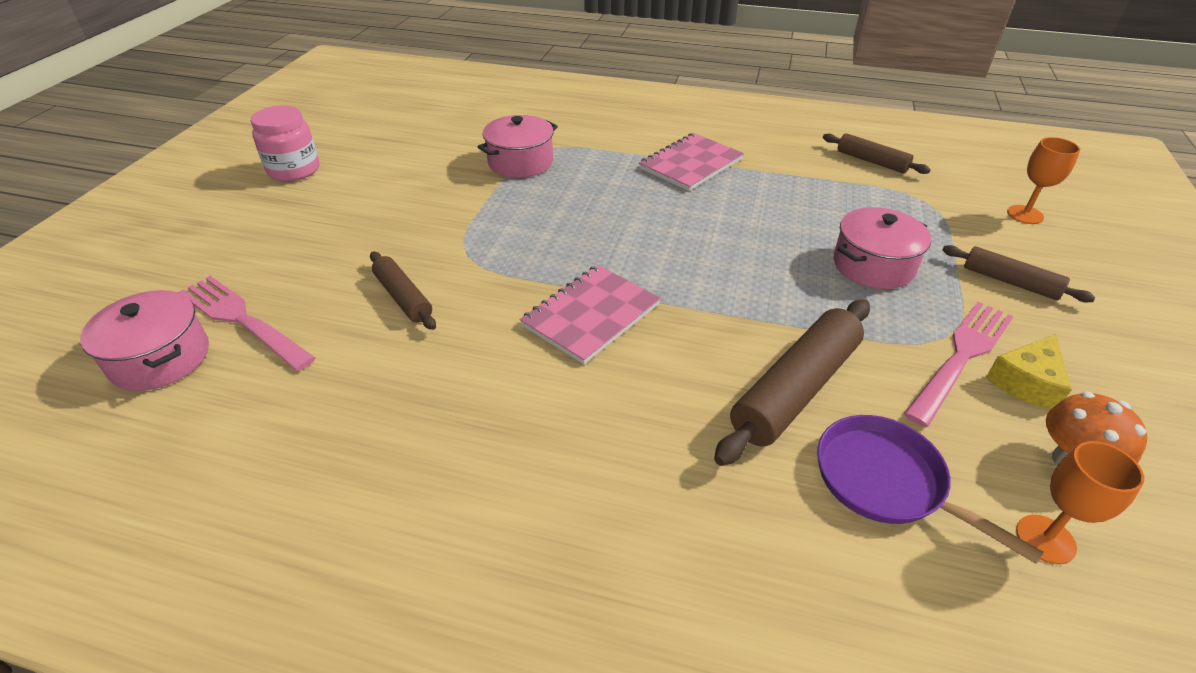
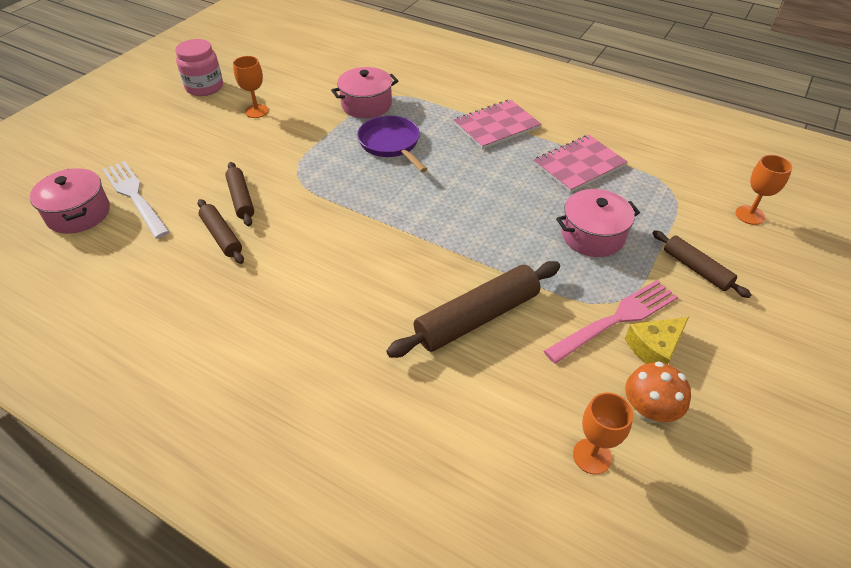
camera: 15 degrees right, 5 degrees up
(242, 320) = (135, 196): pink fork -> white fork
(378, 188) = (256, 111): none -> orange goblet
(591, 315) = (361, 235): pink notebook -> pink notebook (579, 165)
(871, 161) = (647, 146): brown rolling pin -> brown rolling pin (221, 236)
(886, 482) = (504, 394): purple pan -> purple pan (391, 144)

